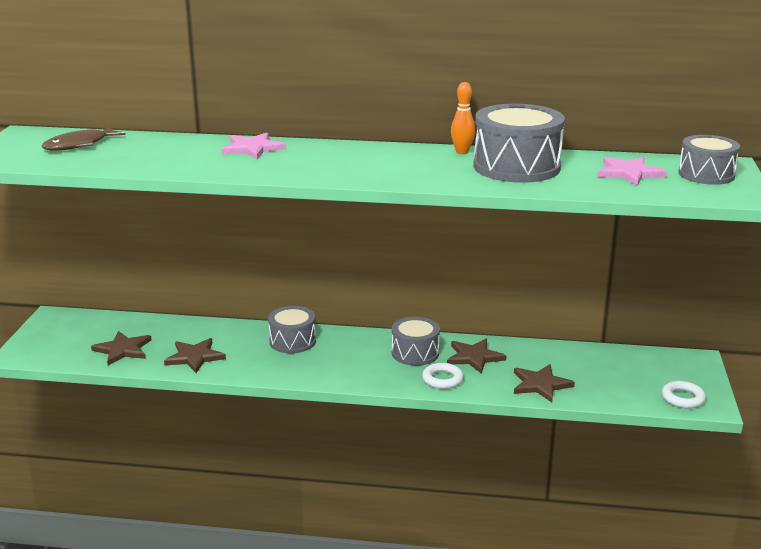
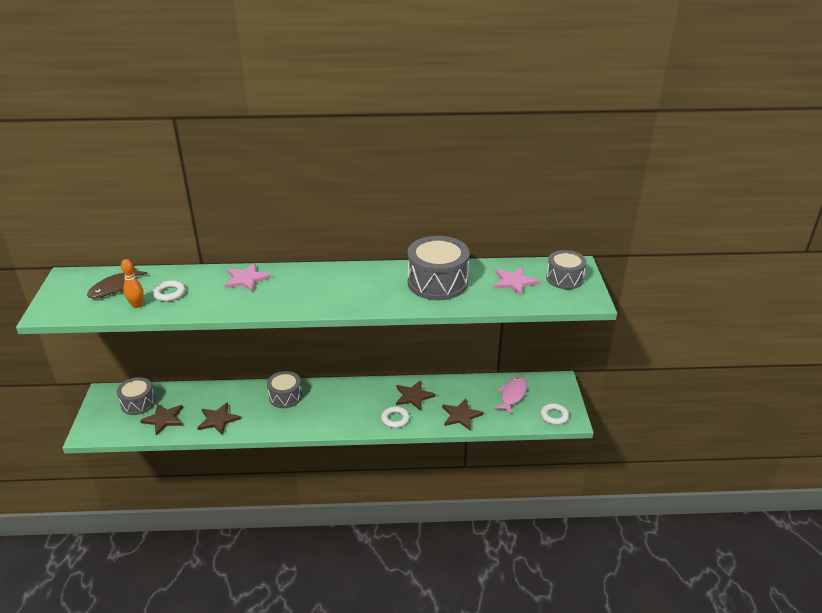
camera: 10 degrees left, 10 degrees up
(147, 154) = (169, 293): none -> white ring
(415, 353) = (373, 397): grey drum -> grey drum (138, 403)
(462, 152) = (397, 269): orange bowling pin -> orange bowling pin (137, 305)
(621, 369) = (512, 395): none -> pink fish

